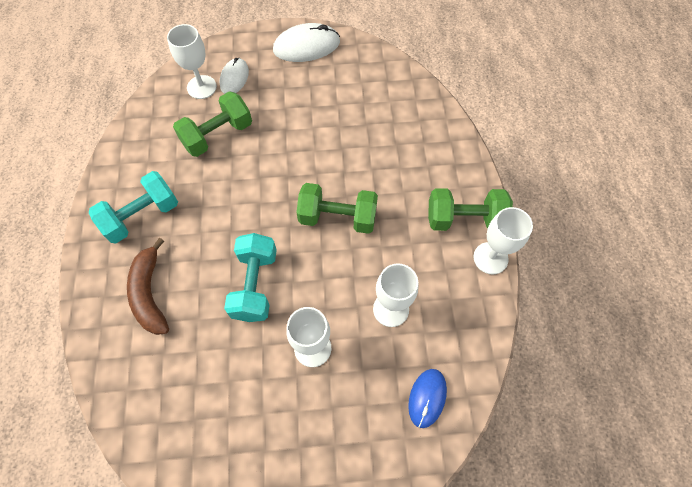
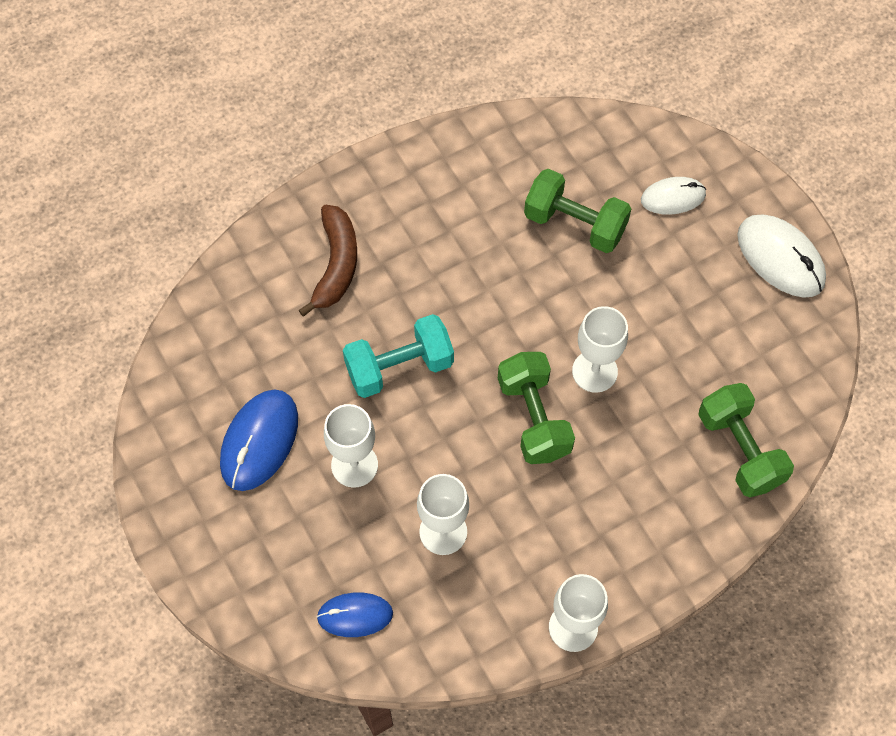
camera: 65 degrees right, 0 degrees up
(142, 216) = (422, 203): turquoise dumbbell -> none
(150, 293) = (336, 265): brown banana -> brown banana turned 135 degrees clockwise
(201, 87) = (636, 168): white goblet -> white goblet (594, 371)
(258, 411) = (259, 441): none -> blue mouse
(464, 219) = (613, 574): green dumbbell -> green dumbbell (739, 450)

